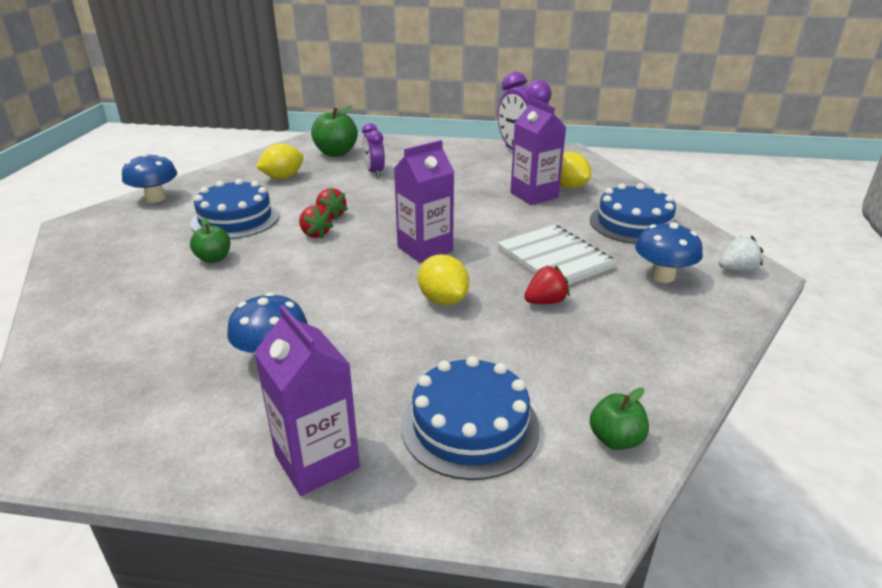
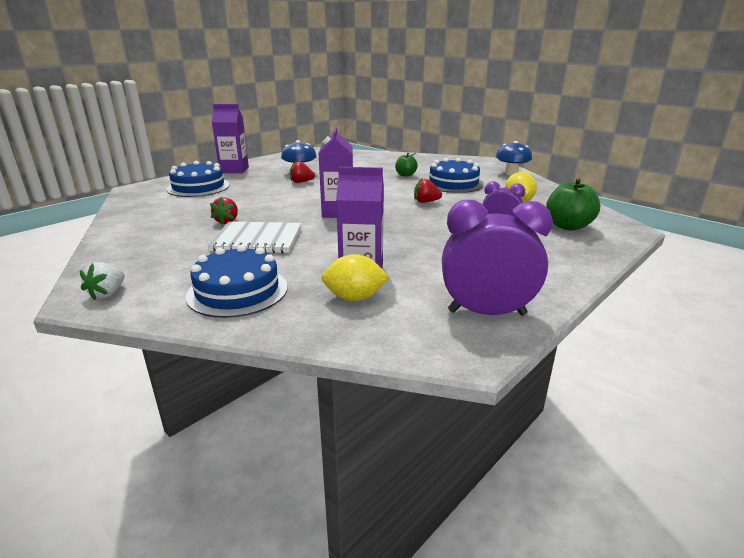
camera: 125 degrees right, 5 degrees down
(315, 234) = (403, 194): red strawberry -> red strawberry (301, 182)
(443, 300) = (278, 203): yellow lemon -> none
(615, 439) = (136, 202): green apple -> none
(662, 276) = (168, 262): blue mushroom -> none

